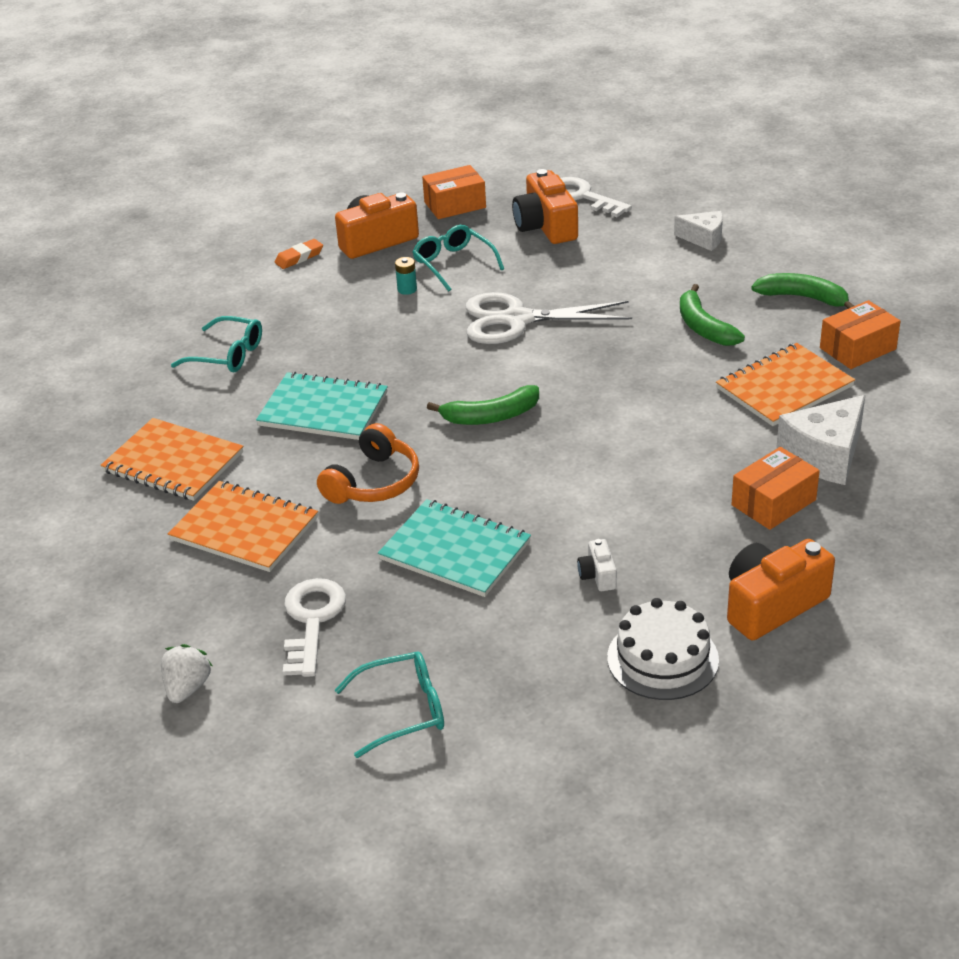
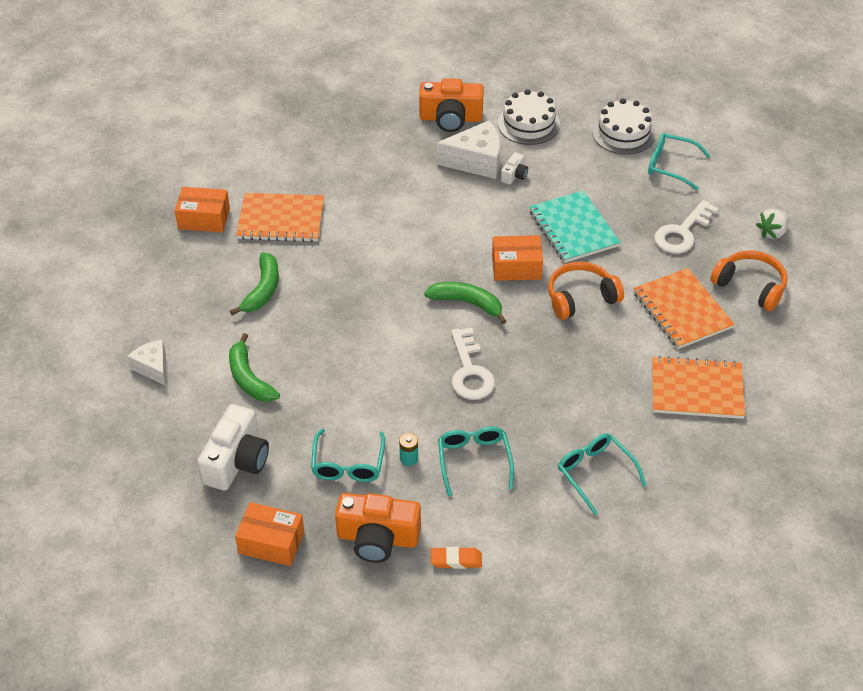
camera: 145 degrees left, 10 degrees up
(173, 462) = (696, 389): orange notebook -> orange notebook turned 60 degrees counterclockwise
(176, 599) = (750, 286): none -> orange headphones
(323, 409) = (566, 375): turquoise notebook -> none
(348, 313) = (474, 460): none -> turquoise glasses
(516, 724) = (623, 133): none -> white cake
(517, 320) = (366, 374): white scissors -> none
(546, 226) = (236, 461): orange camera -> white camera
(582, 197) = (169, 478): white key -> white key (470, 371)
(773, 502) = (383, 161): orange box -> orange box (516, 267)
(803, 298) = (174, 273): green banana -> green banana (249, 378)
(824, 455) = (322, 169): white cheese -> white cheese (476, 161)

